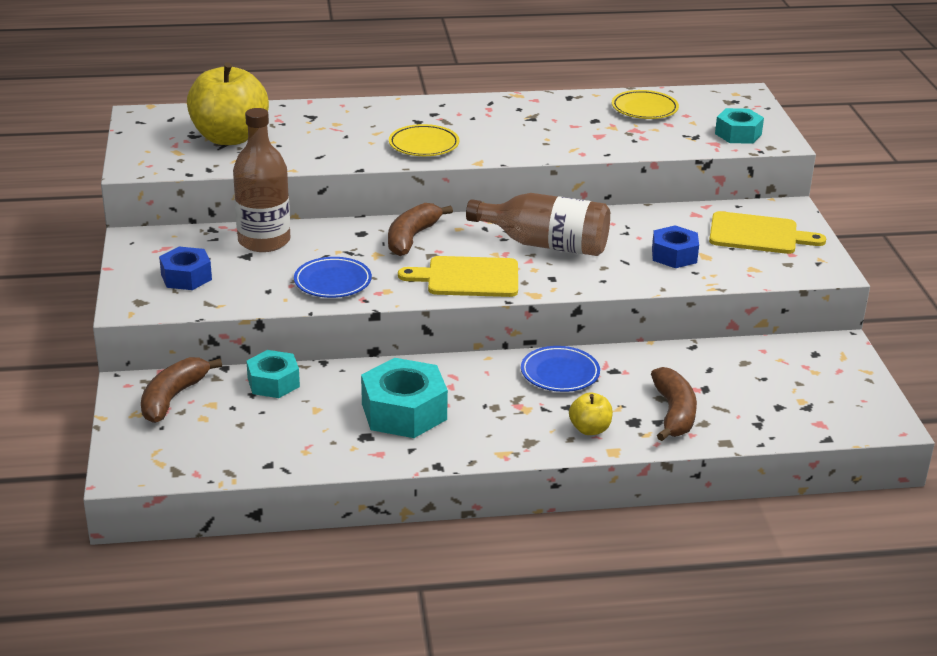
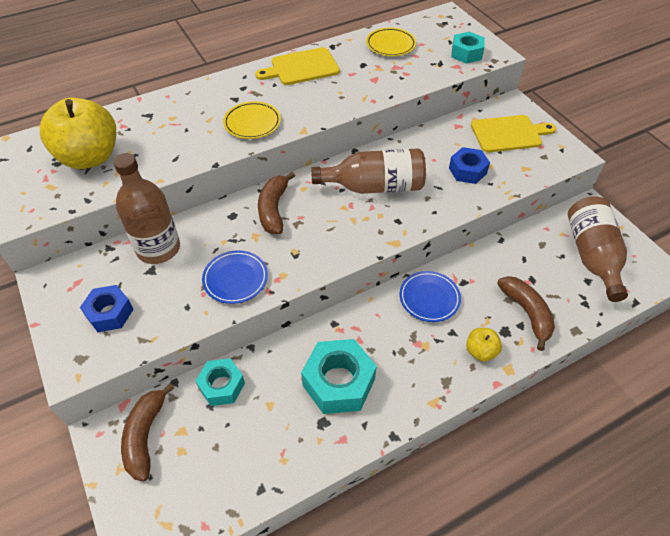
camera: 20 degrees left, 20 degrees up
(468, 277) = (337, 240): yellow cutting board -> yellow cutting board (302, 67)
(804, 387) = (592, 256): none -> brown bottle

